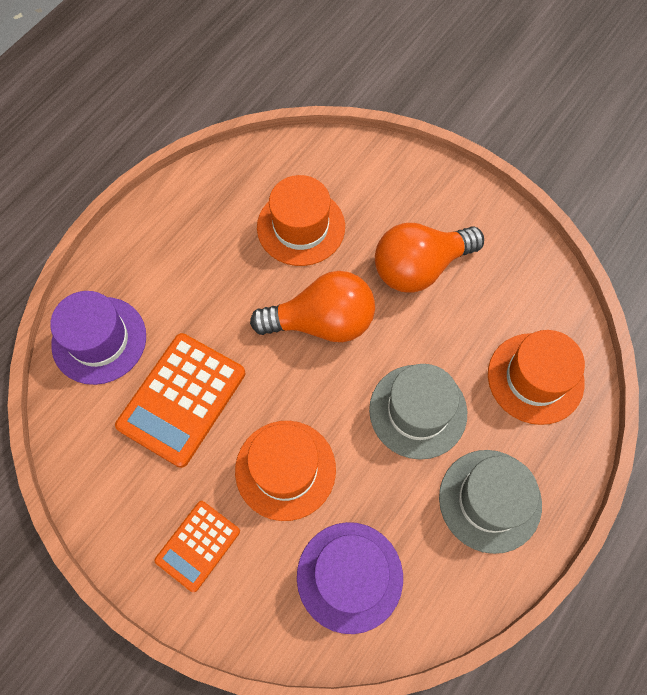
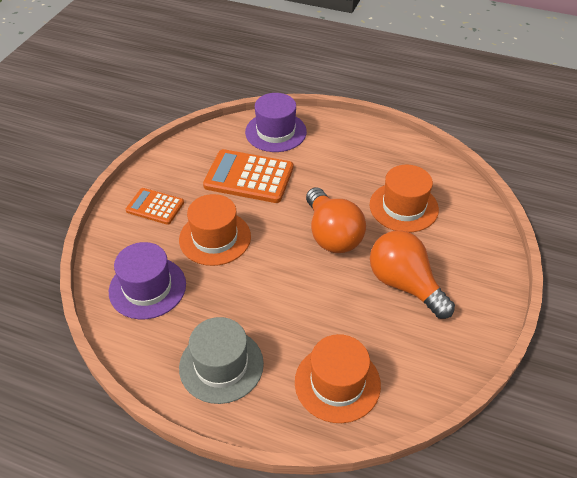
camera: 75 degrees right, 20 degrees down
(418, 411) = (281, 305): grey hat -> none

